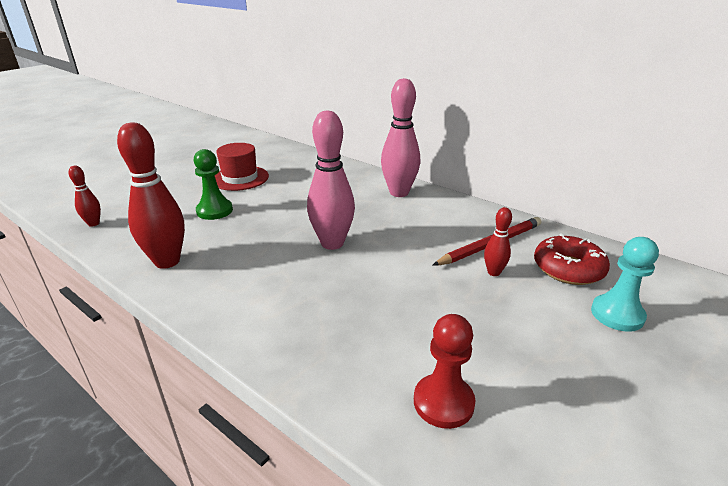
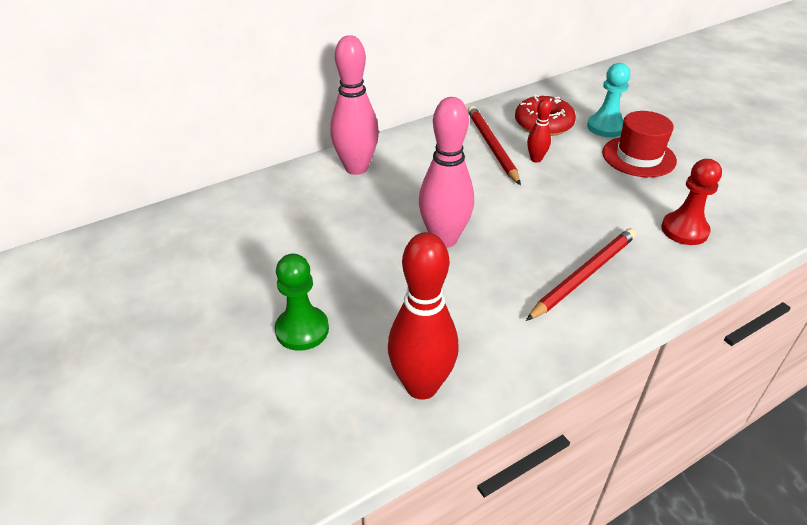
camera: 70 degrees left, 10 degrees up
(93, 223) = (254, 484): red bowling pin -> none
(240, 178) = (208, 293): red hat -> red hat (638, 157)
(318, 325) = (584, 275): none -> red pencil

